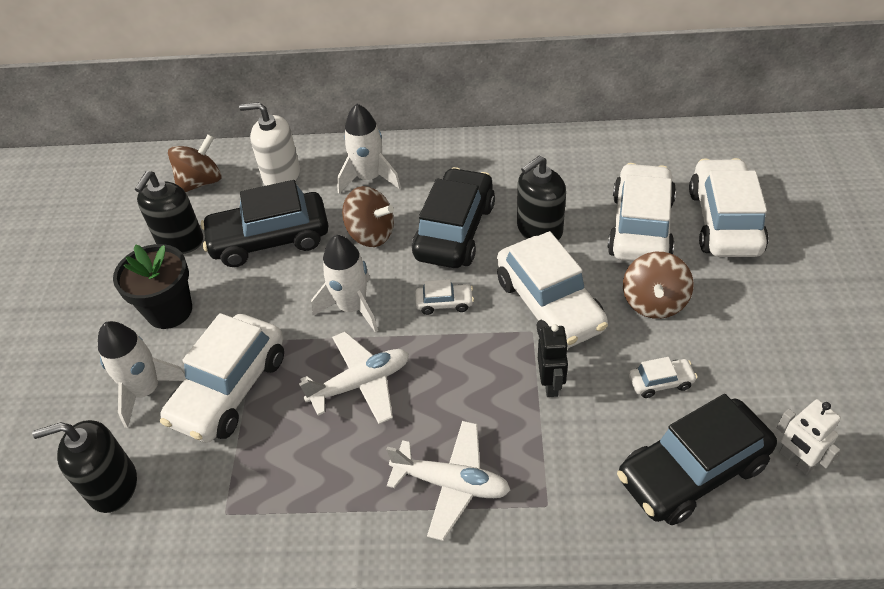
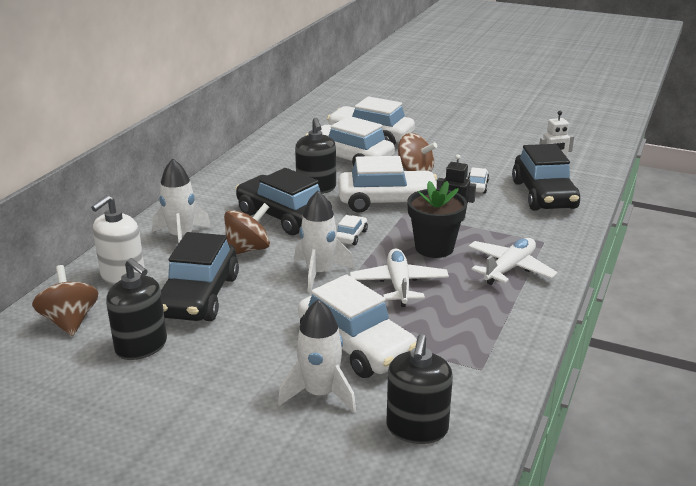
camera: 70 degrees left, 20 degrees down
(169, 311) = (231, 366): black flower pot -> black flower pot (434, 248)

